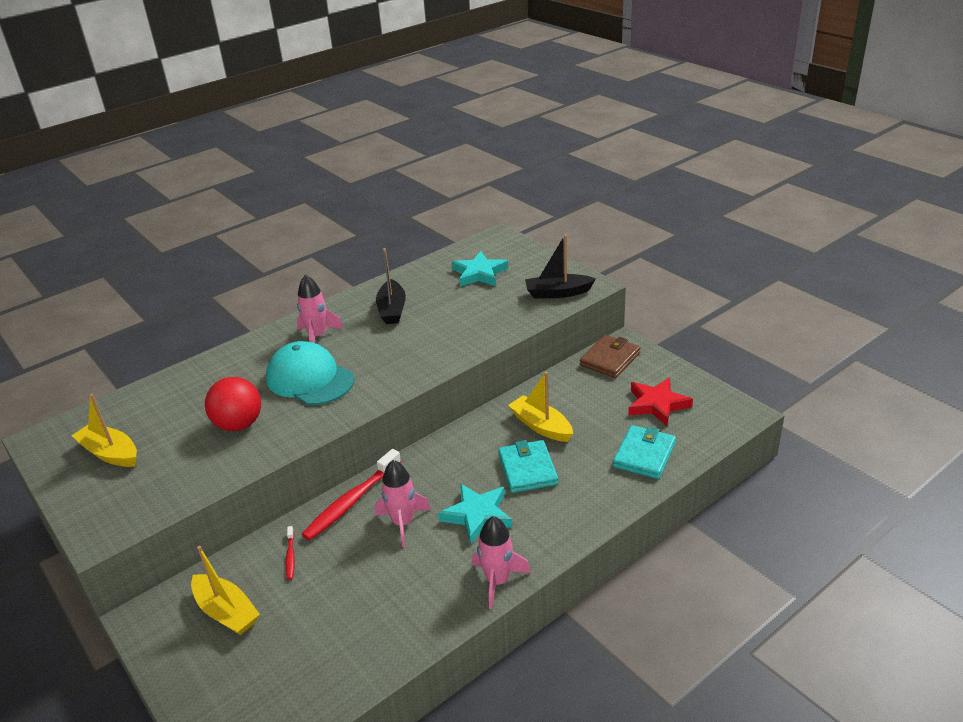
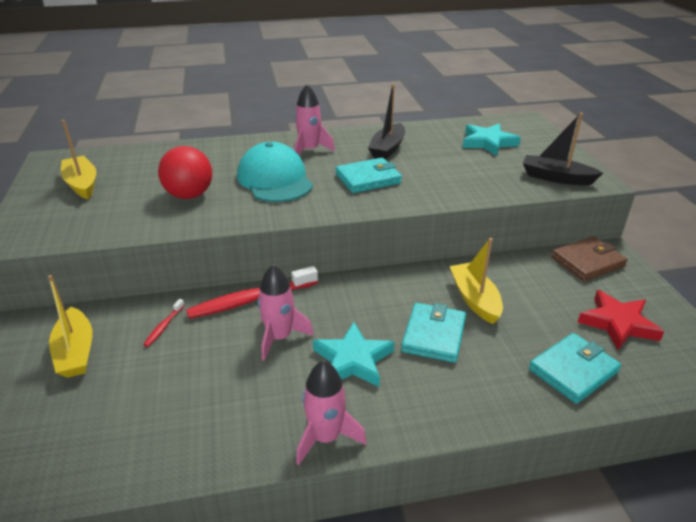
camera: 25 degrees right, 0 degrees up
(397, 348) = (368, 179): none -> turquoise wallet

